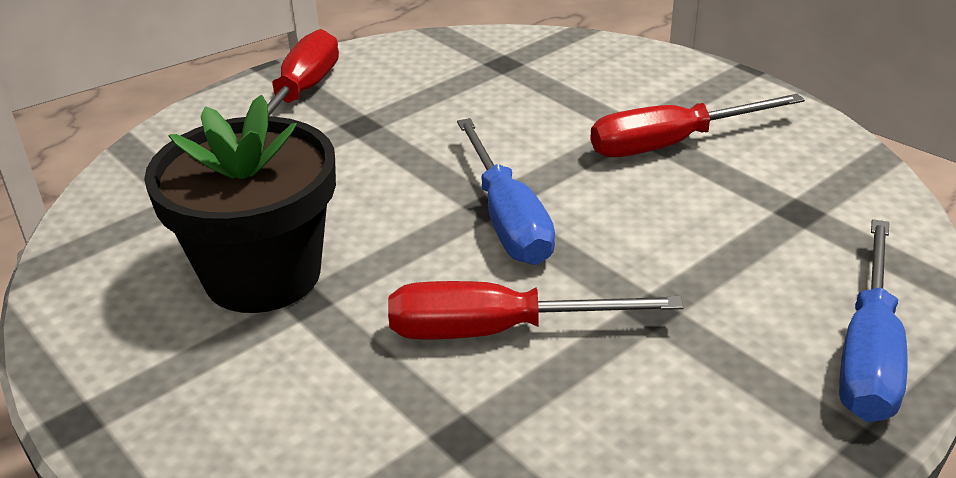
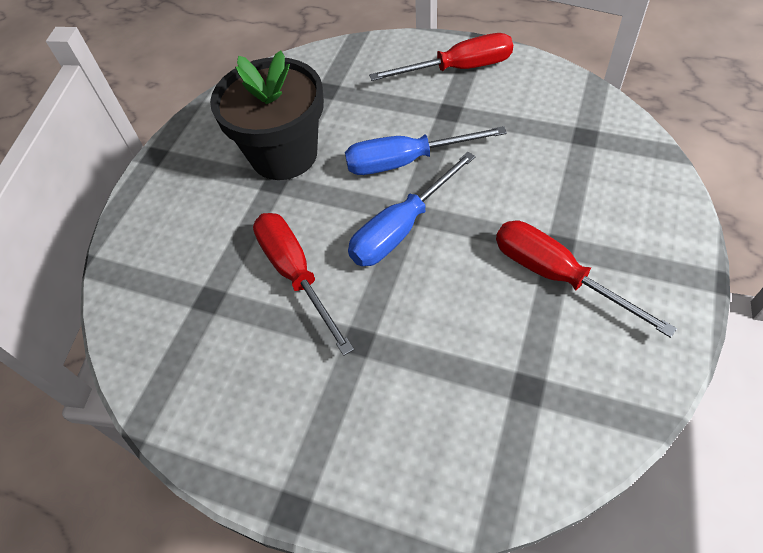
camera: 65 degrees right, 20 degrees up
(868, 353) = (384, 482): blue screwdriver -> blue screwdriver (406, 161)

